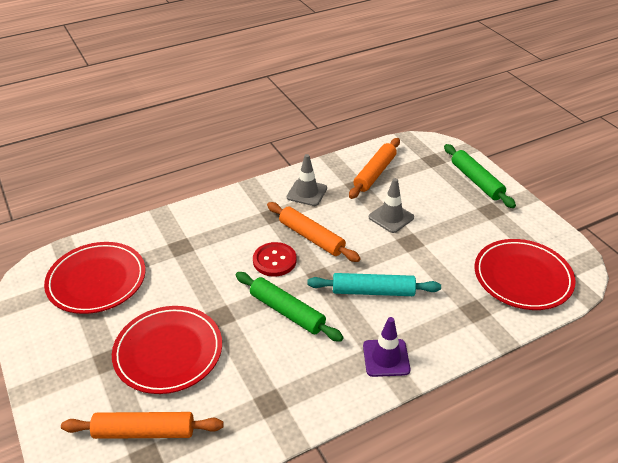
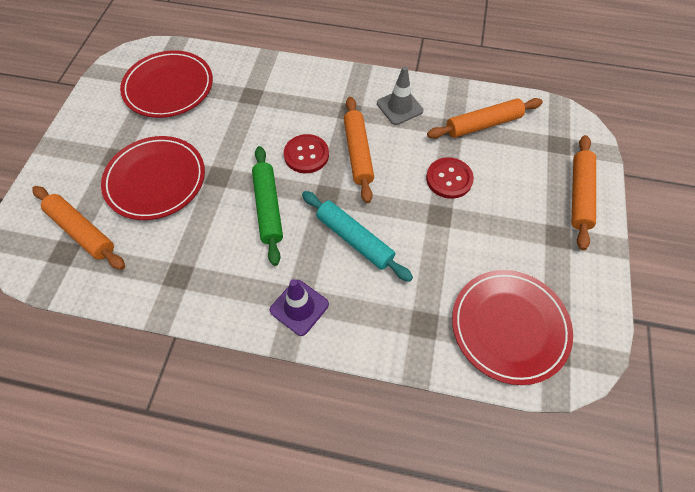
camera: 40 degrees right, 20 degrees up
(391, 217) = (449, 179): grey traffic cone -> red button
(476, 181) = (579, 195): green rolling pin -> orange rolling pin

